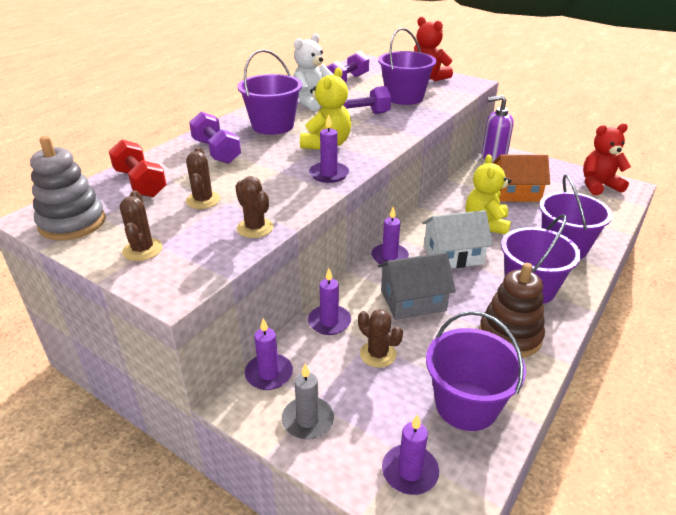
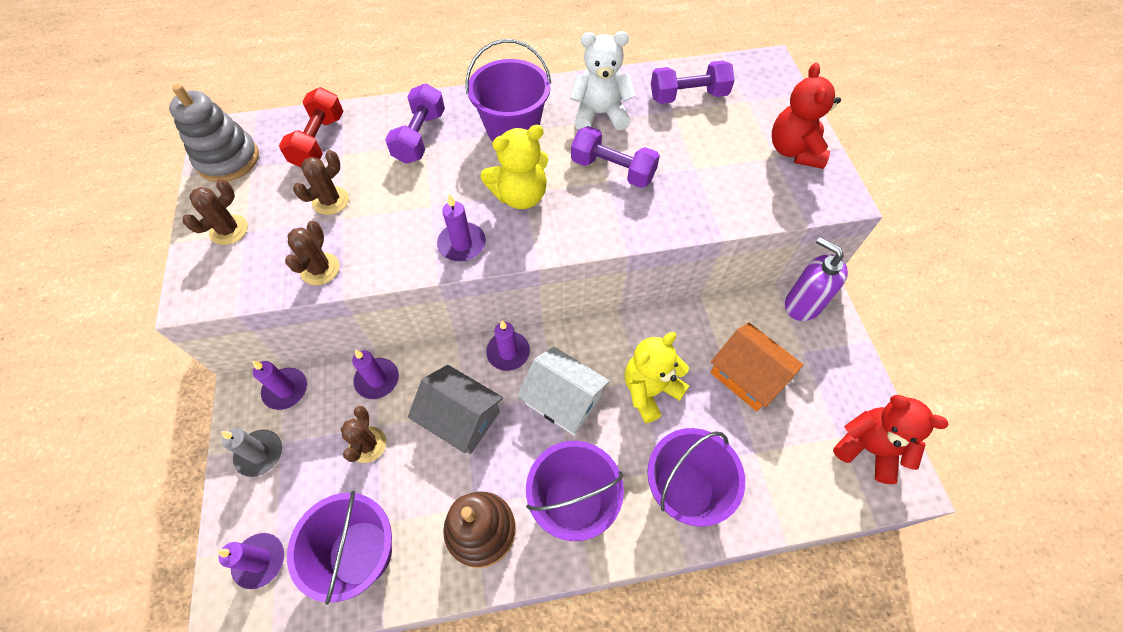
camera: 45 degrees right, 25 degrees up
(404, 97) = (709, 170): purple bucket -> none

